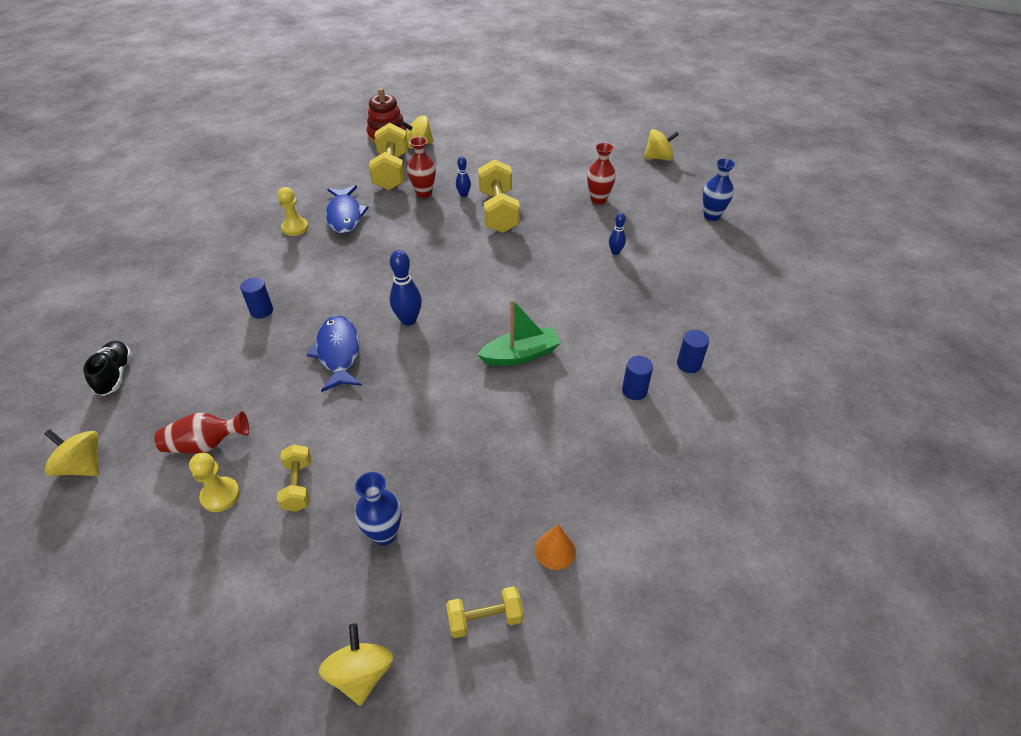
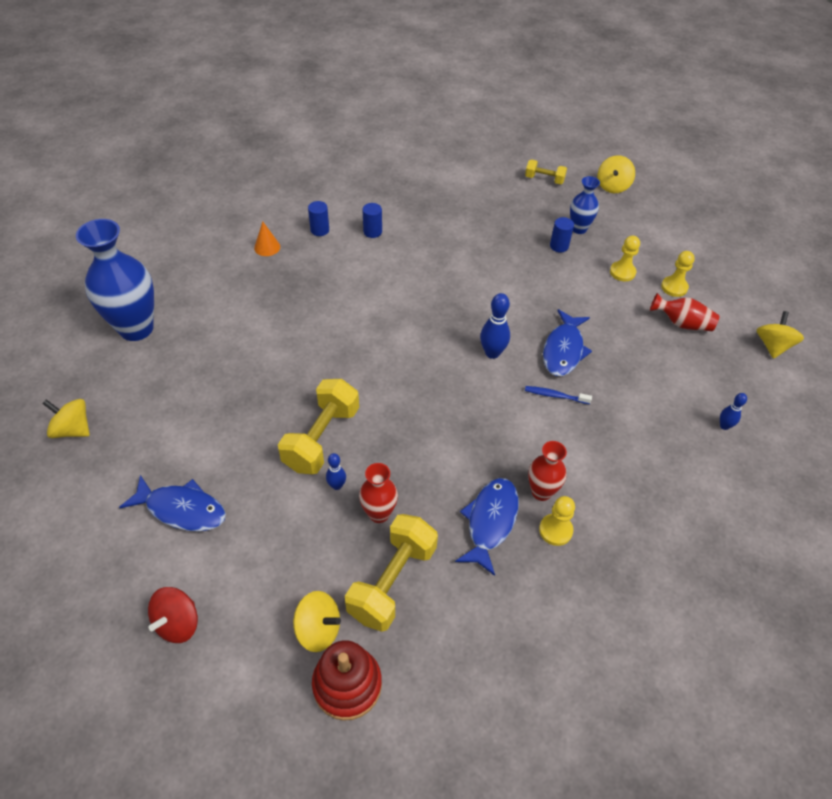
camera: 150 degrees left, 5 degrees up
(83, 466) = (772, 346): yellow spinning top -> yellow spinning top turned 135 degrees counterclockwise
(115, 375) = (758, 415): black shoe -> none
(261, 311) = (619, 424): blue cylinder -> blue cylinder (559, 246)
(298, 485) = (622, 272): yellow dumbbell -> yellow pawn
(330, 309) = (555, 395): none -> blue toothbrush
(494, 124) = (178, 623): none -> red spinning top
(520, 355) = (426, 286): green boat -> none
(545, 154) = (182, 509): none -> blue fish
(555, 550) = (491, 187): orange cone -> orange cone (267, 247)
(598, 199) = (208, 402): red vase -> red vase (541, 492)
(615, 252) = (265, 334): blue bowling pin -> blue bowling pin (724, 426)
(711, 216) = (136, 328): blue vase -> blue vase, size x1.91

